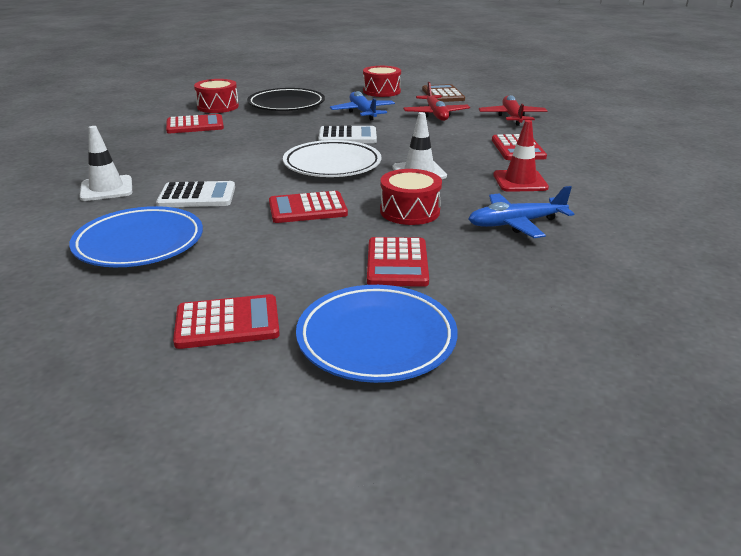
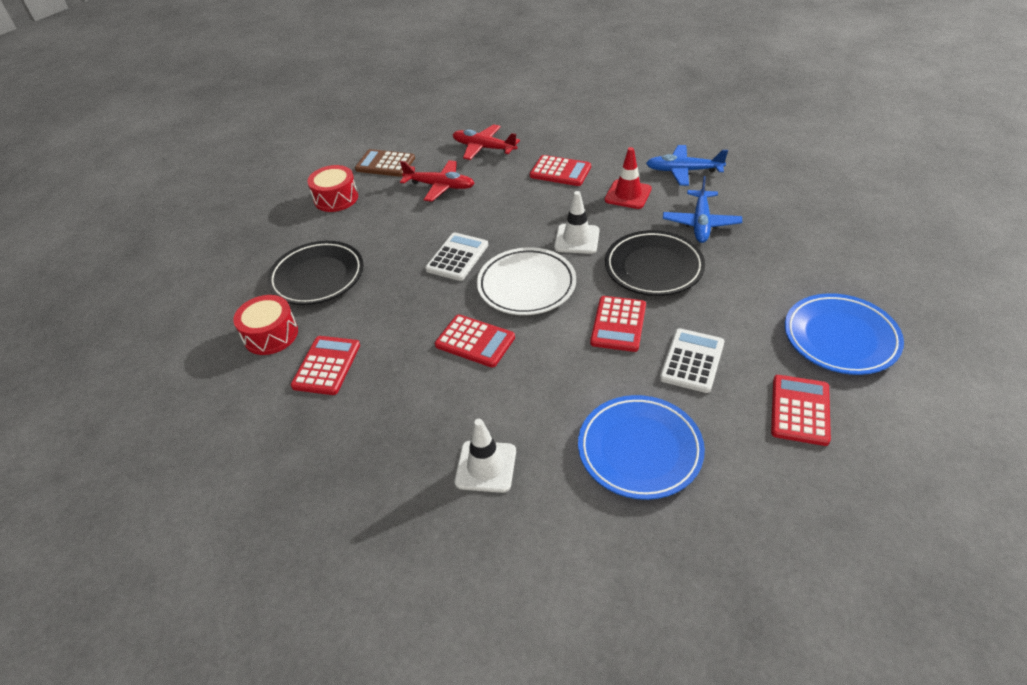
camera: 60 degrees left, 15 degrees up
(197, 196) = (548, 394): white calculator -> white calculator (692, 361)
(363, 112) = (394, 229): blue plane -> blue plane (683, 171)
(397, 263) = (739, 299): red calculator -> red calculator (475, 341)
(409, 211) = (653, 267): red drum -> black plate

